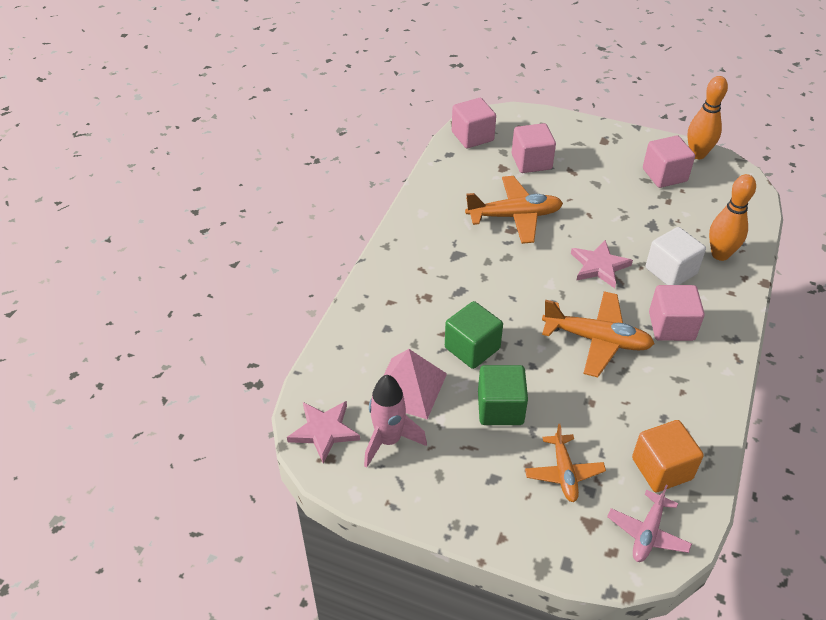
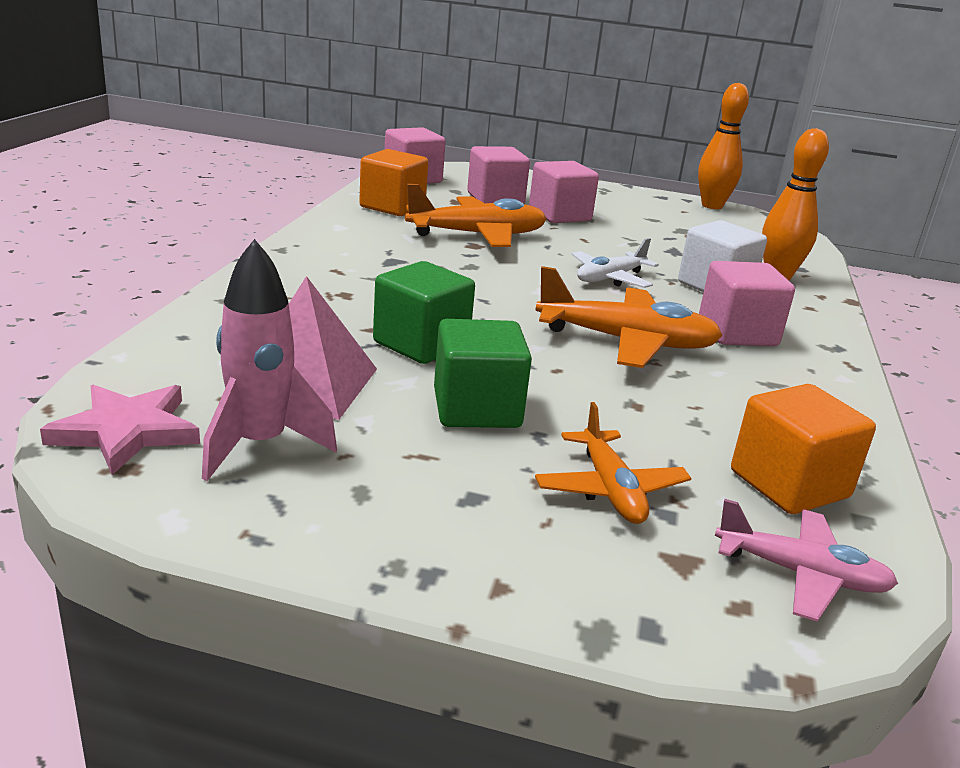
camera: 10 degrees left, 20 degrees down
(457, 181) = (392, 207): none -> orange cube
(599, 266) = (610, 278): pink star -> white plane
(647, 533) = (800, 574): pink plane -> pink plane turned 90 degrees counterclockwise
(664, 175) = (676, 217): pink cube -> pink cube (559, 215)

